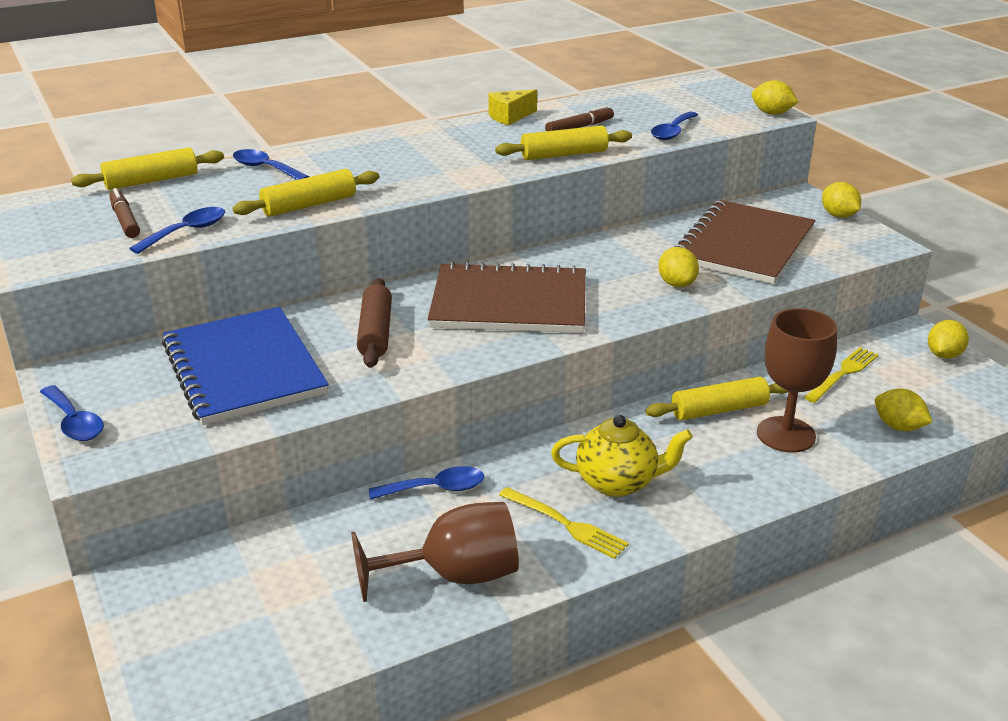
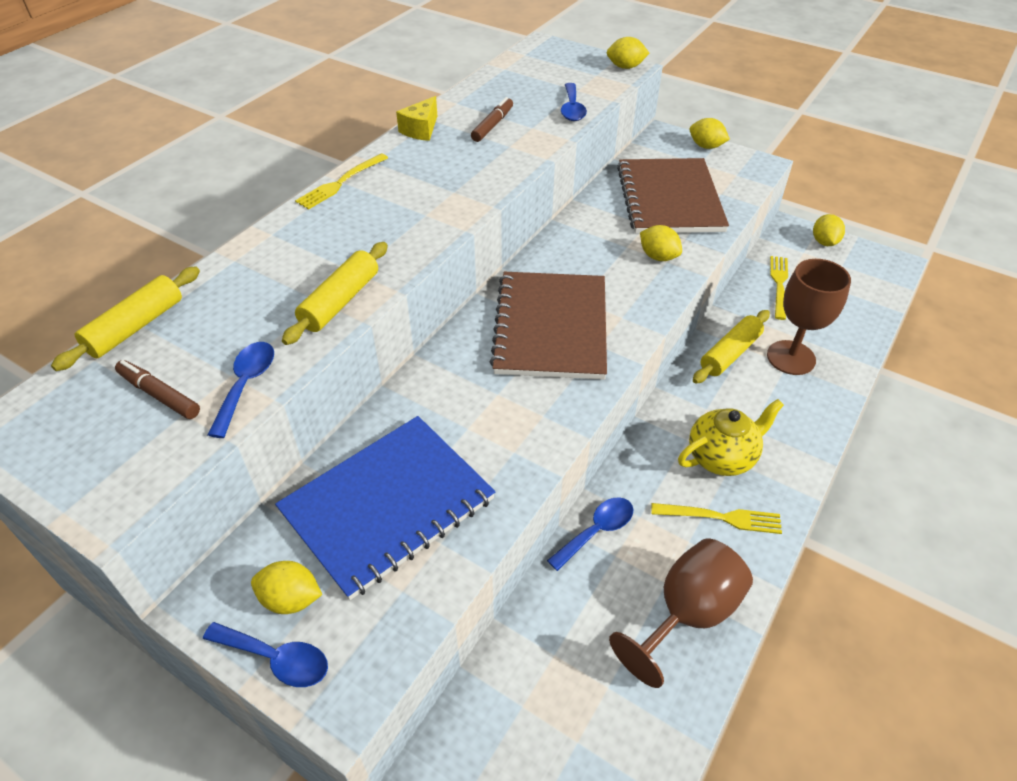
camera: 30 degrees left, 15 degrees up
(244, 368) = (387, 505): blue notebook -> blue notebook turned 75 degrees counterclockwise
(265, 168) = (247, 268): blue spoon -> none
(376, 333) = (470, 408): brown rolling pin -> none
(398, 136) = (340, 183): none -> yellow fork
(509, 303) = (551, 327): brown notebook -> brown notebook turned 60 degrees counterclockwise
(564, 154) = (511, 161): yellow rolling pin -> none
(898, 426) = (850, 319): yellow lemon -> yellow lemon (291, 599)

